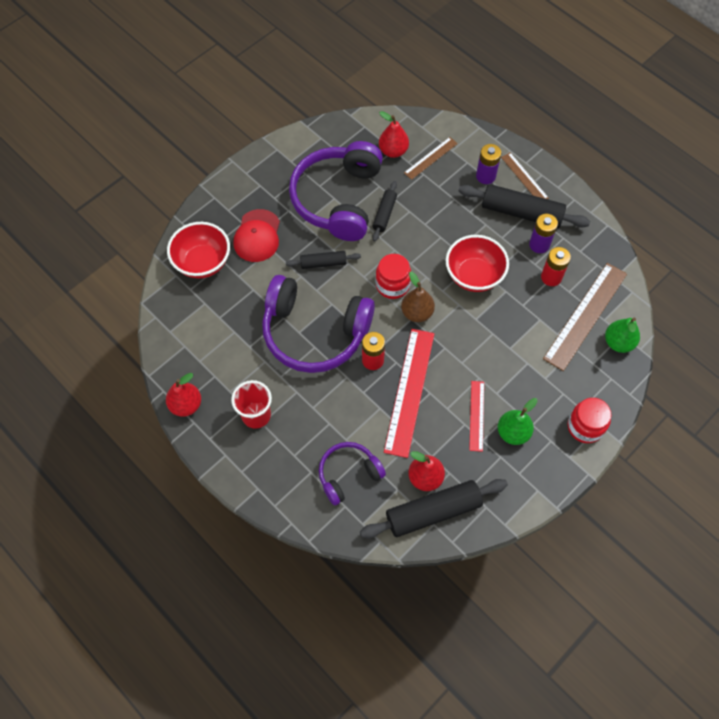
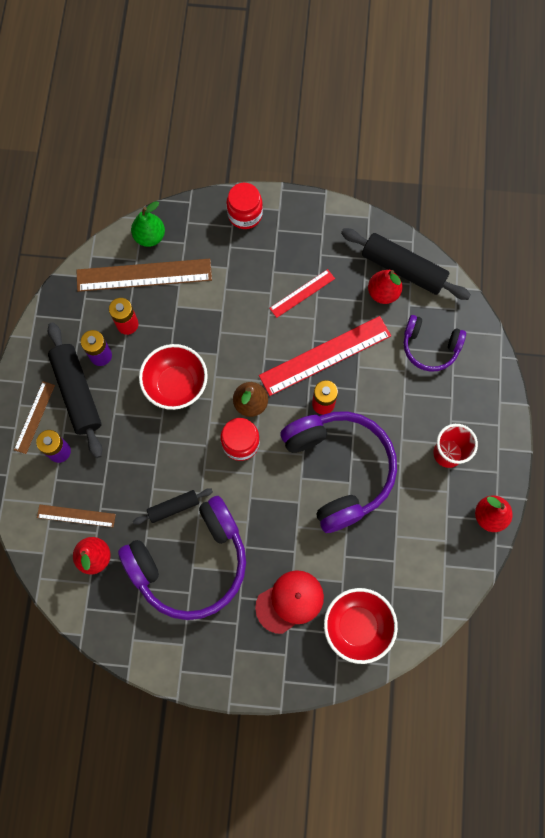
camera: 130 degrees left, 10 degrees up
(323, 263) = (268, 518): black rolling pin -> none
(513, 432) = (293, 259): green pear -> none

